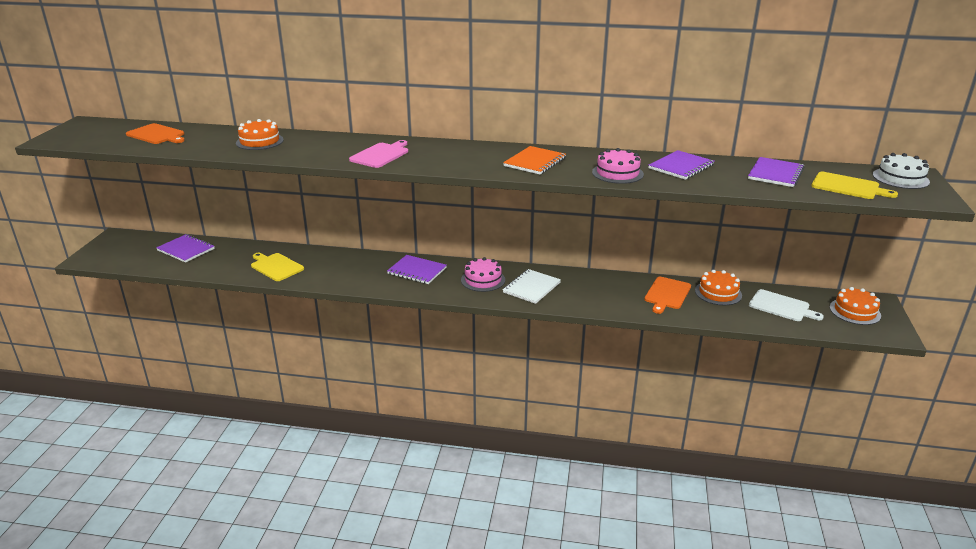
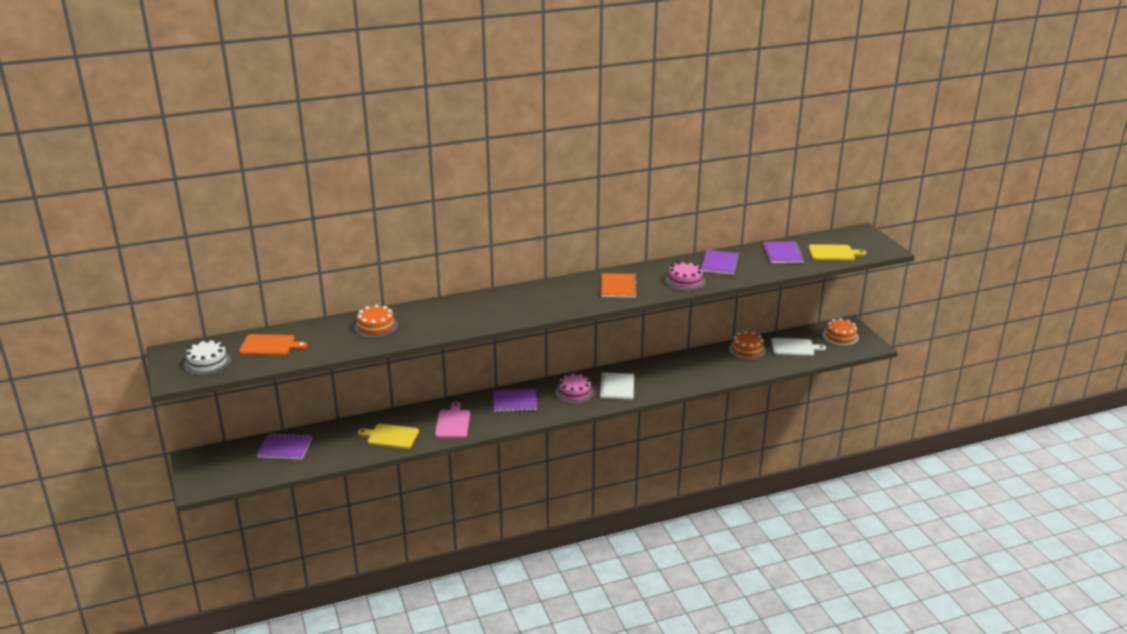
camera: 30 degrees left, 0 degrees up
(381, 155) = (496, 312): pink cutting board -> pink cutting board (453, 423)
(667, 294) = (715, 362): orange cutting board -> none
(900, 178) = (856, 237): white cake -> white cake (207, 362)

